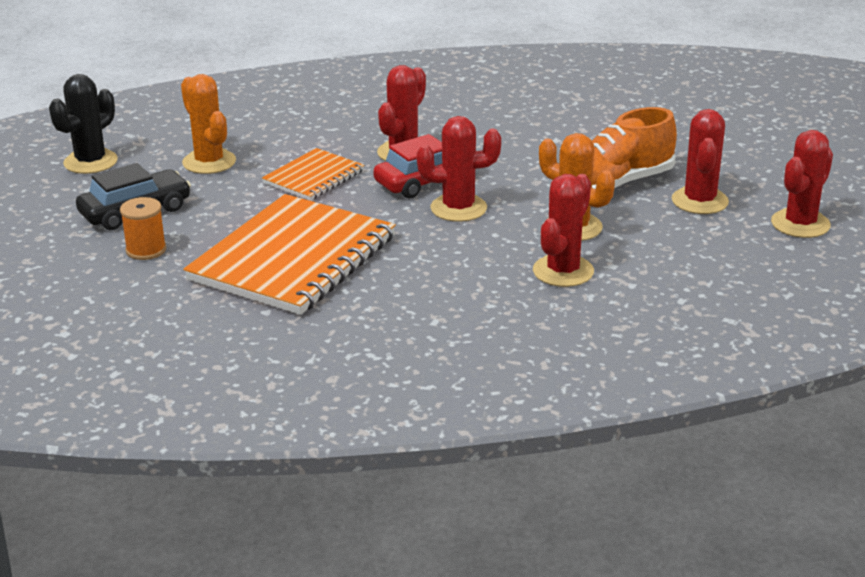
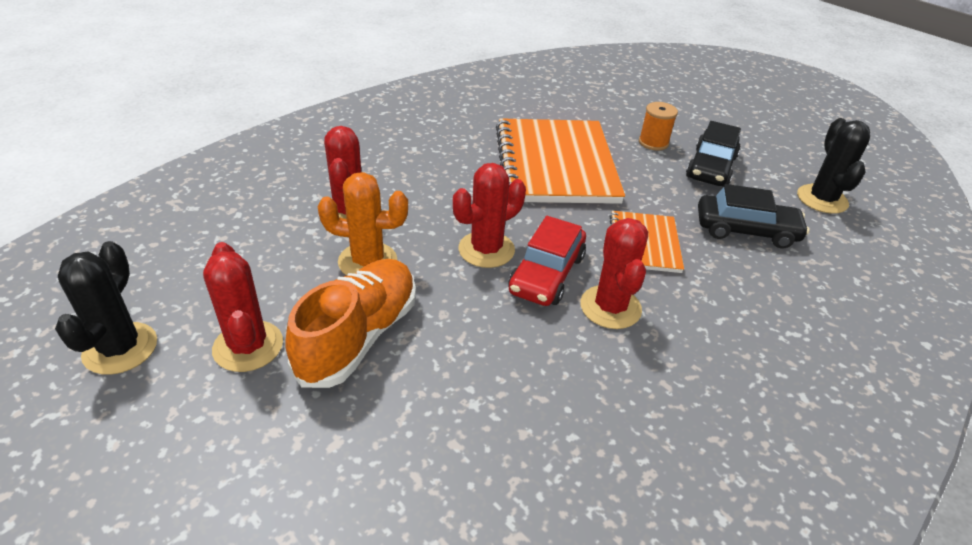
camera: 145 degrees right, 10 degrees up
(209, 162) = (746, 230): orange cactus -> black car
(800, 224) = (120, 348): red cactus -> black cactus

